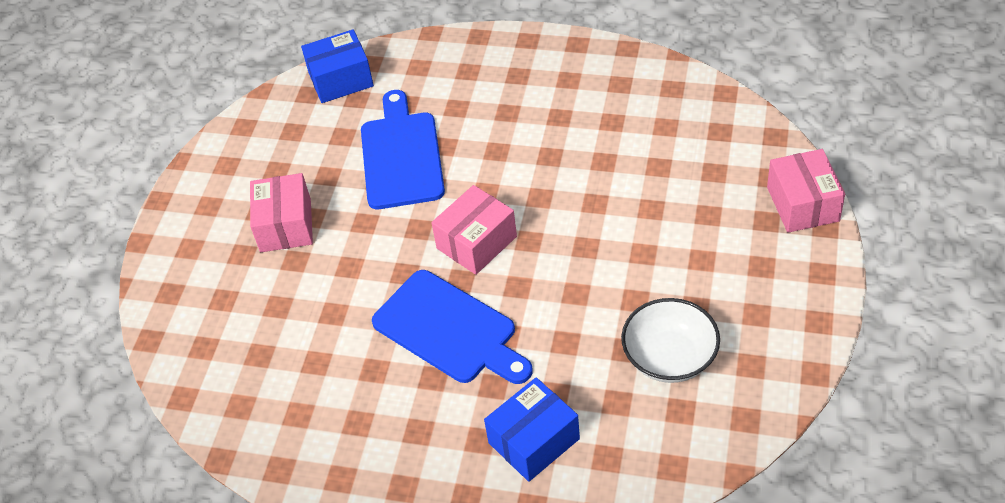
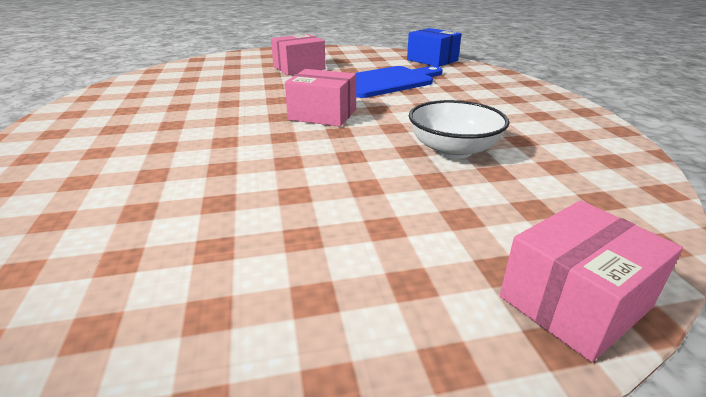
camera: 60 degrees right, 20 degrees down
(449, 330) = (224, 121): blue cutting board -> none
(534, 441) = (90, 175): blue box -> none
(669, 357) = (211, 234): white bowl -> white bowl (453, 150)

